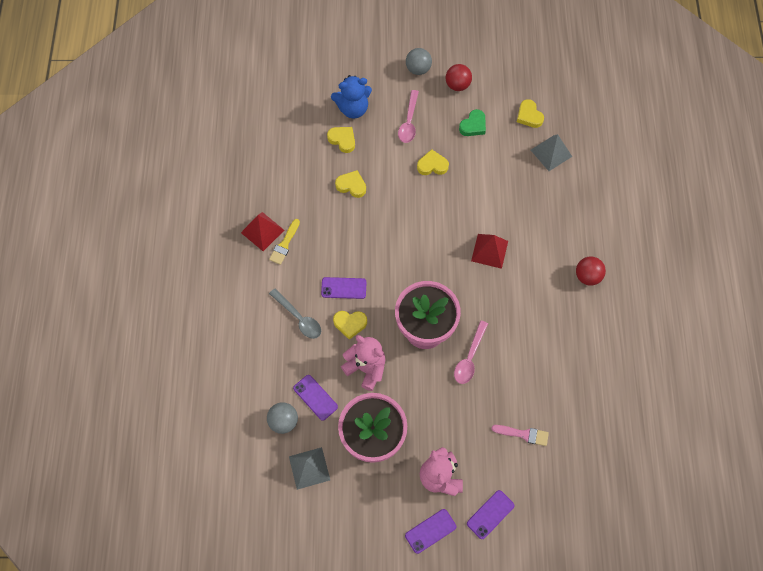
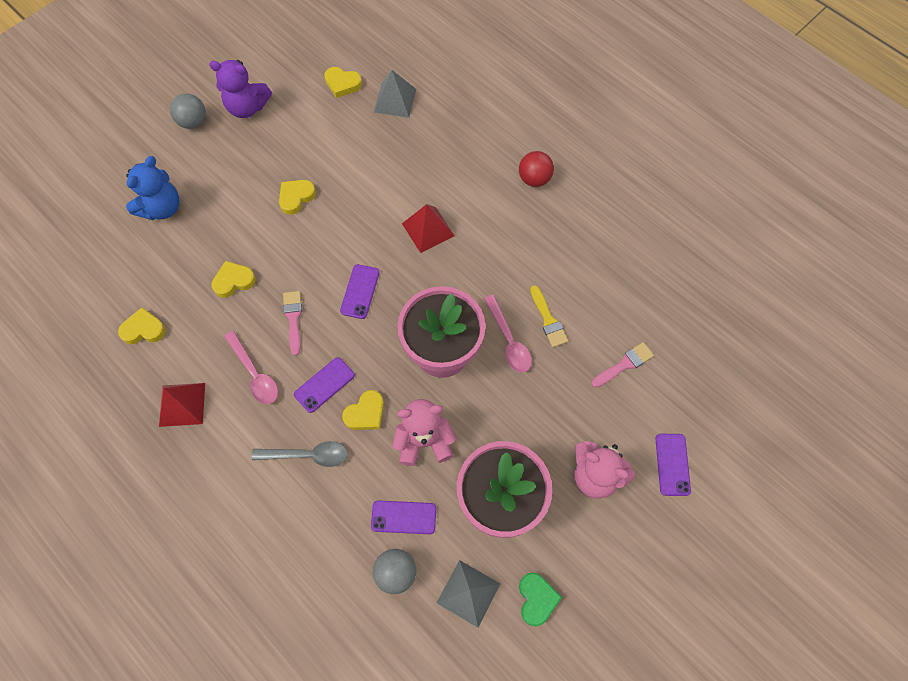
camera: 45 degrees left, 0 degrees up
(284, 244) = (219, 396): yellow brush -> yellow brush (548, 320)
(342, 140) = (180, 246): yellow heart -> yellow heart (144, 329)
(363, 236) = (293, 319): none -> pink brush
(409, 122) = (232, 176): pink spoon -> pink spoon (254, 374)
(430, 531) = (639, 534): purple phone -> purple phone (360, 291)
(457, 85) = (247, 107): red ball -> purple teddy bear
(473, 125) = (299, 131): green heart -> green heart (537, 599)

